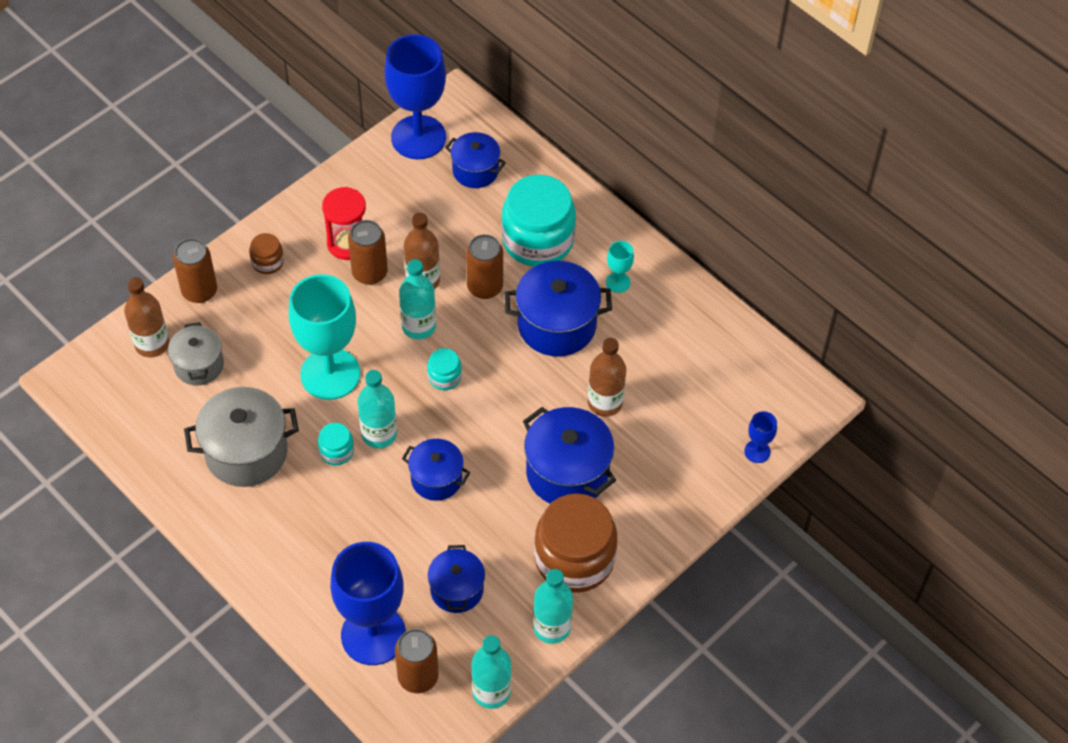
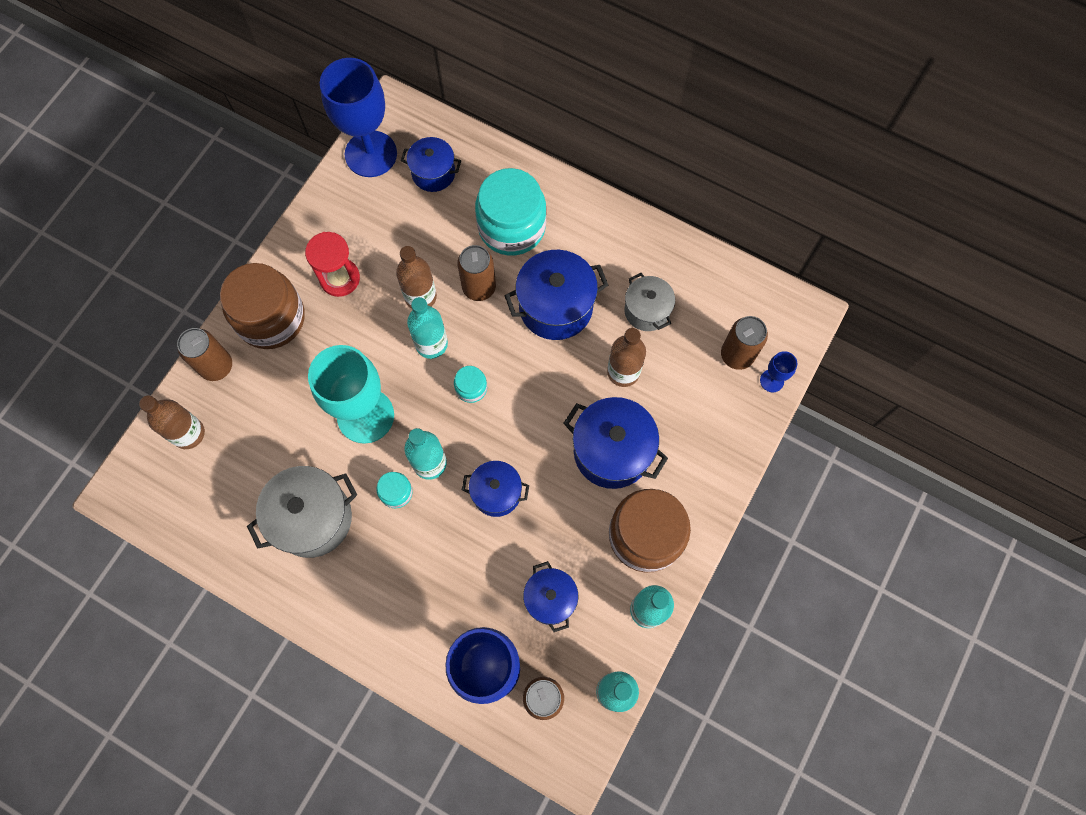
camera: 15 degrees left, 15 degrees up
(199, 365) = (240, 442): grey pot -> grey pot (647, 311)
(267, 262) = (271, 318): brown jar -> brown jar, size x2.24
(369, 273) = (369, 303): brown can -> brown can (737, 355)
(618, 282) = (596, 249): turquoise goblet -> none

